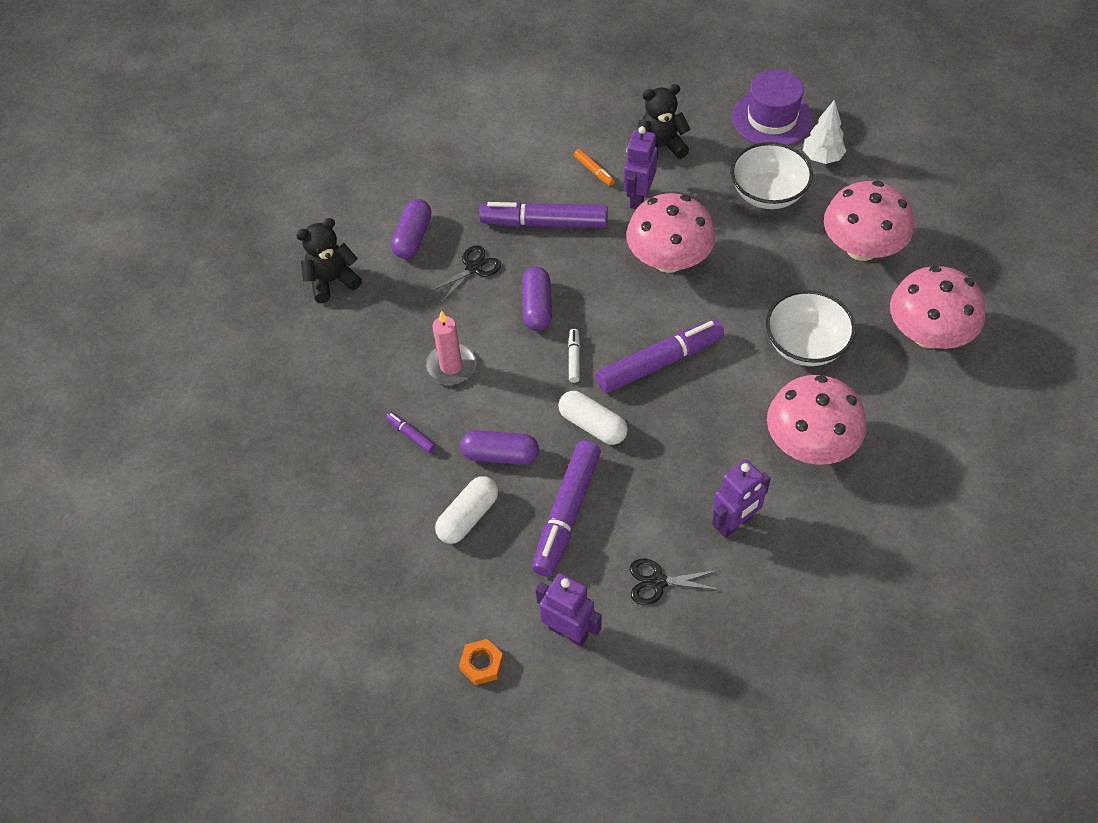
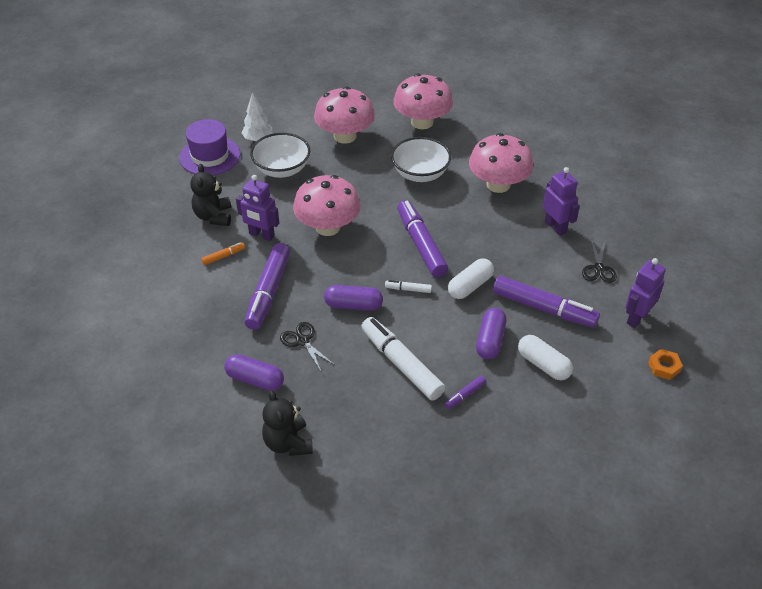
camera: 85 degrees left, 10 degrees down
(451, 366) = (401, 364): pink candle -> white marker

